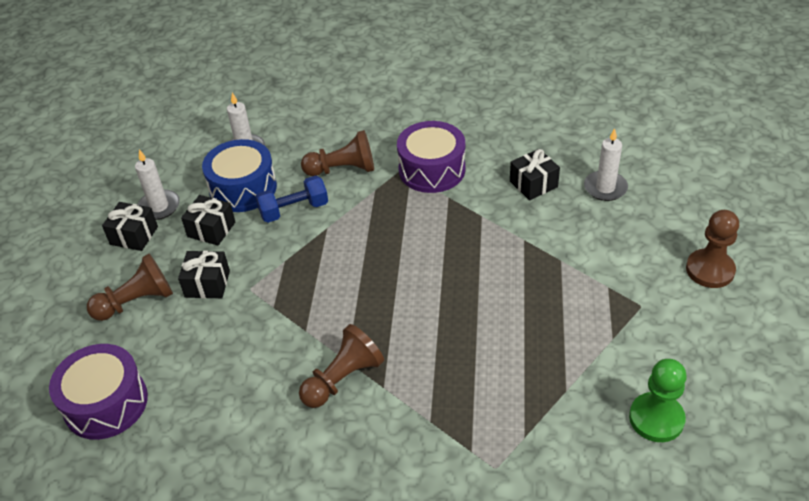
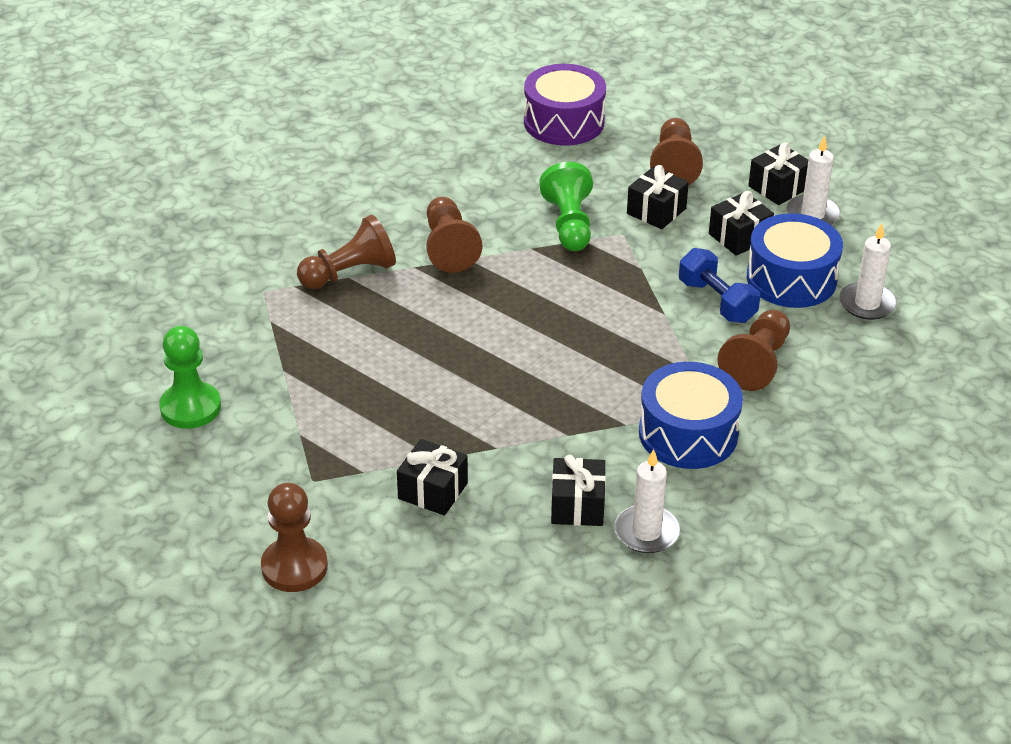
camera: 120 degrees right, 5 degrees down
(259, 323) = (569, 224): none -> green pawn
(294, 210) = (717, 301): blue dumbbell -> blue dumbbell turned 45 degrees counterclockwise
(425, 423) = (349, 273): none -> brown pawn
(432, 169) = (688, 433): purple drum -> blue drum
(588, 246) = (433, 491): none -> black gift
(605, 188) = (507, 565): white candle -> white candle (646, 532)

